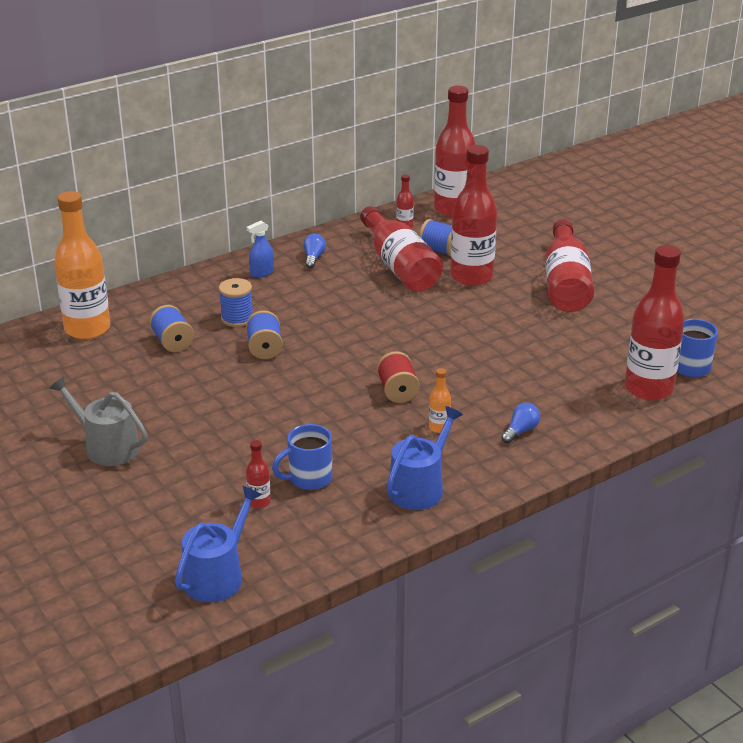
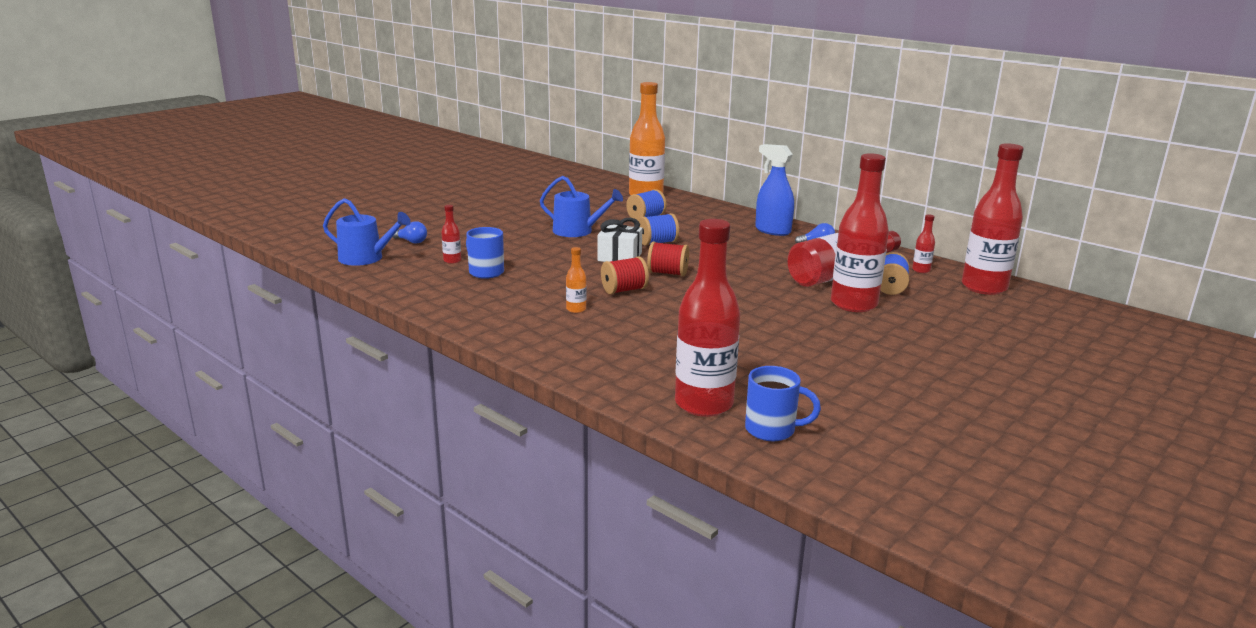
camera: 75 degrees right, 10 degrees down
(106, 447) = (505, 216): grey watering can -> none
(237, 318) = (695, 231): blue spool -> none
(262, 273) = (772, 231): blue spray bottle -> blue spray bottle, size x1.70
(299, 380) = (619, 257): none -> white gift
(360, 358) = (667, 273): none -> red spool
(420, 487) = (484, 309): blue watering can -> blue watering can (577, 231)
(521, 431) = (587, 343): blue light bulb -> blue light bulb (411, 241)
(565, 283) = (891, 349): red bottle -> none

